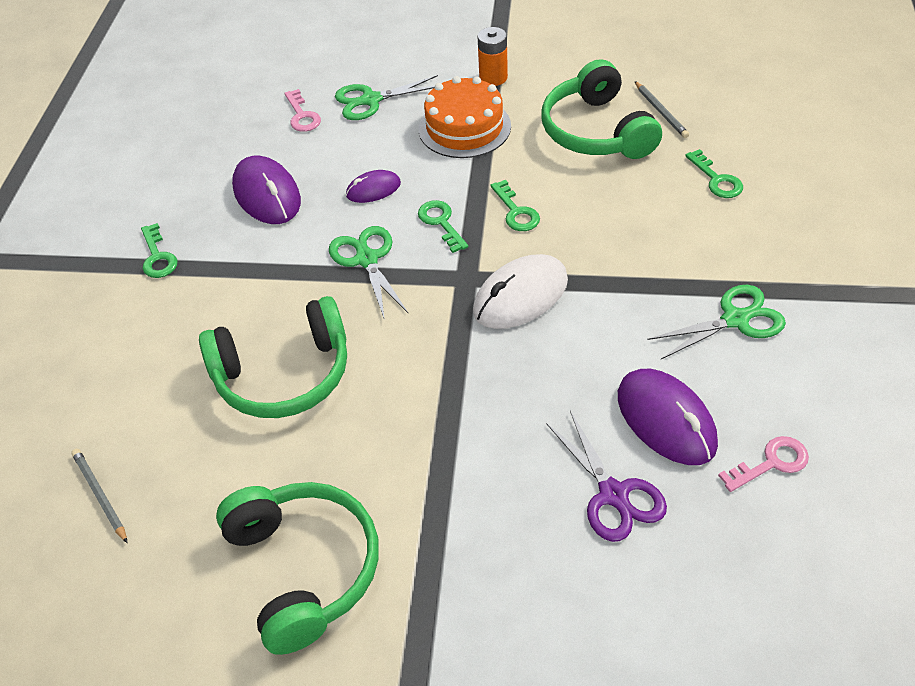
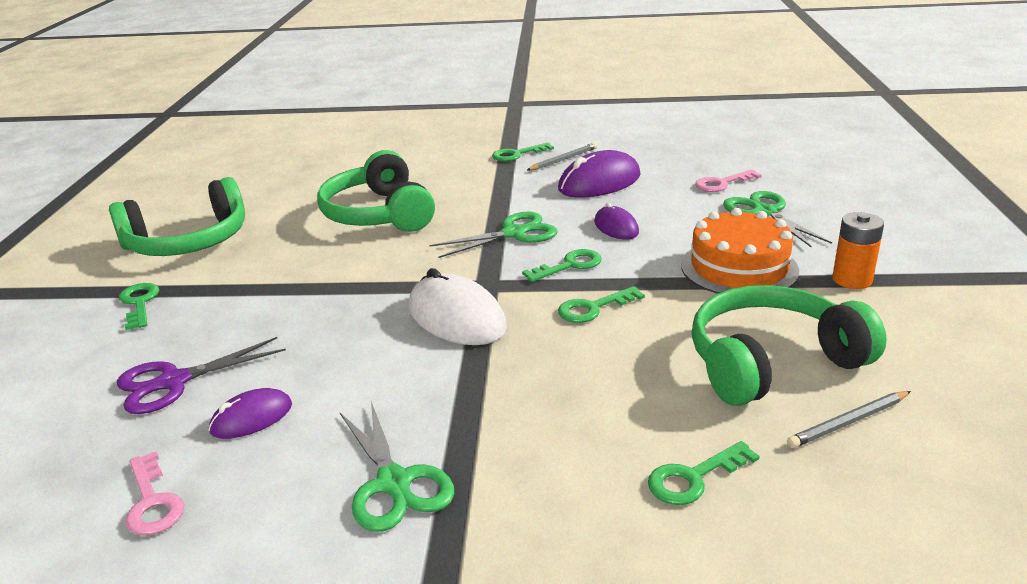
camera: 85 degrees right, 20 degrees down
(100, 496) = (289, 171): grey pencil -> grey pencil (563, 159)
(457, 577) = (139, 303): none -> green key
(666, 420) = (251, 418): purple mouse -> purple mouse, size x0.57

